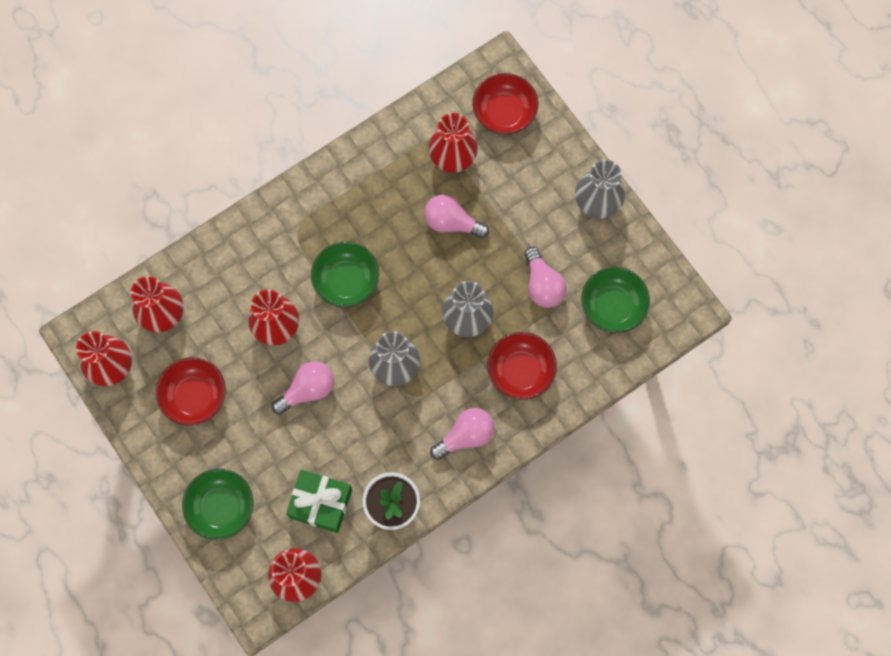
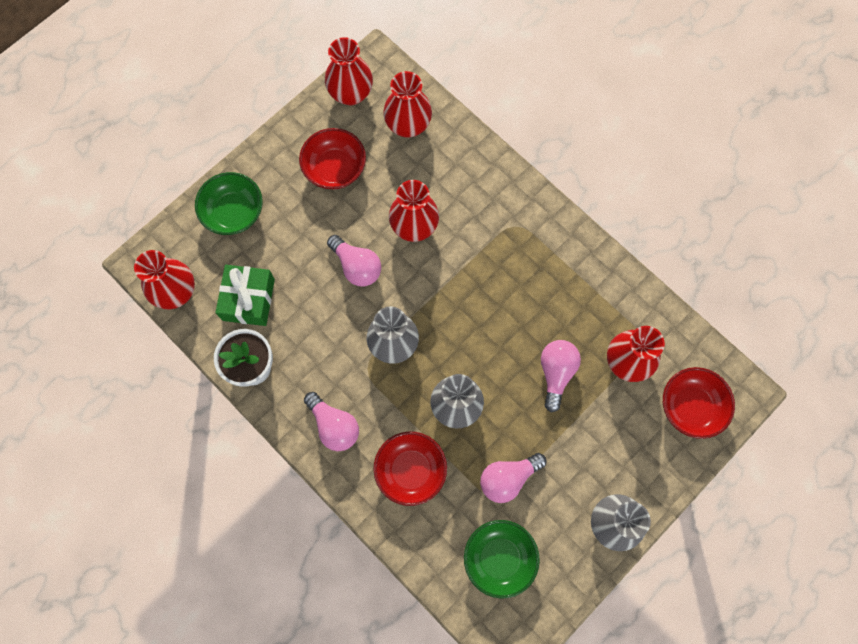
camera: 80 degrees right, 0 degrees up
(346, 281) = (473, 282): green bowl -> none

